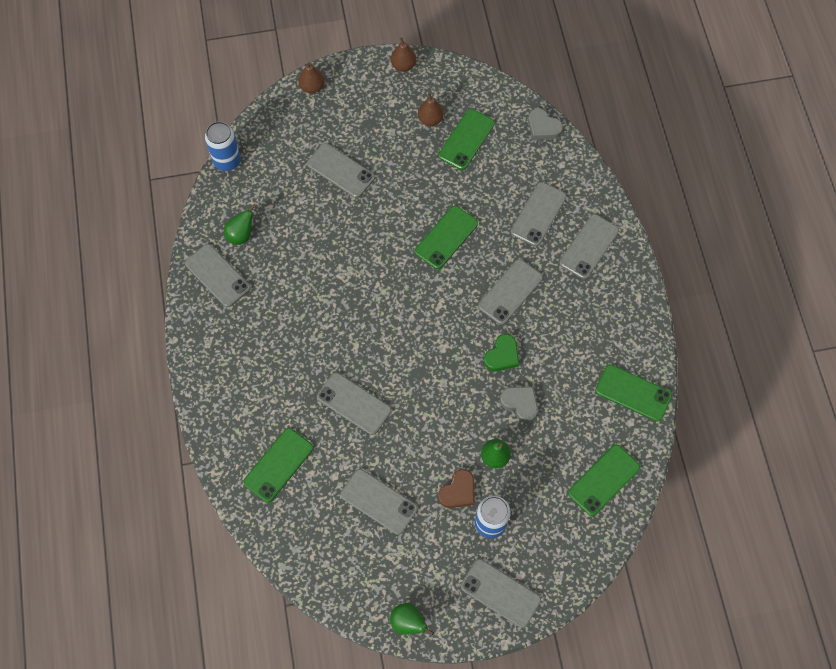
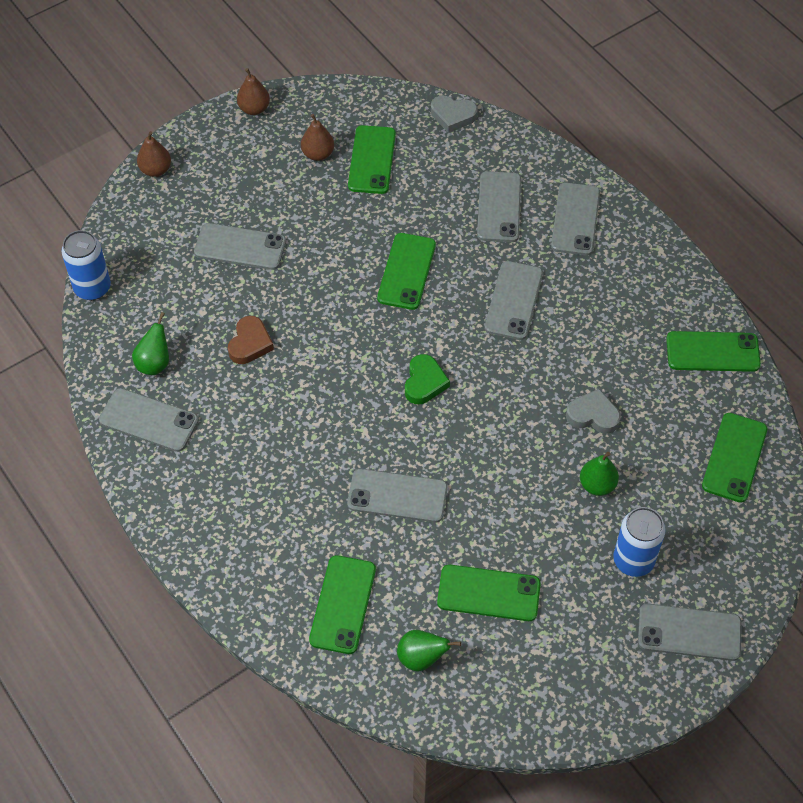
camera: 25 degrees left, 10 degrees down
(378, 501) = (488, 593): grey phone -> green phone
(408, 622) = (600, 715): green pear -> green pear (421, 658)
(458, 491) = (576, 541): brown heart -> brown heart (250, 343)
(502, 355) = (543, 372): green heart -> green heart (424, 382)

